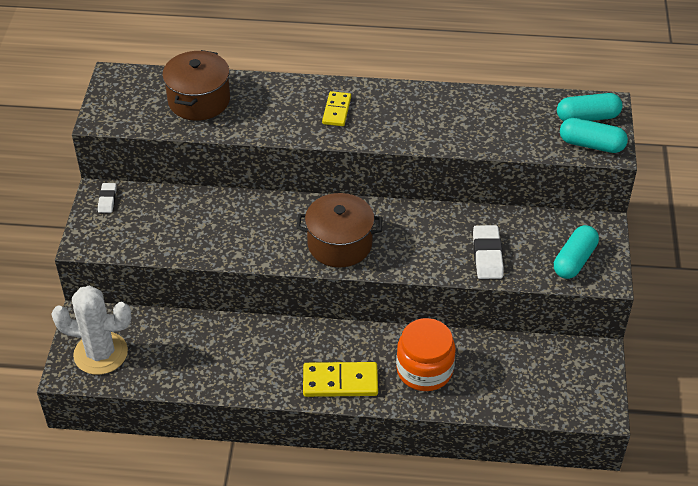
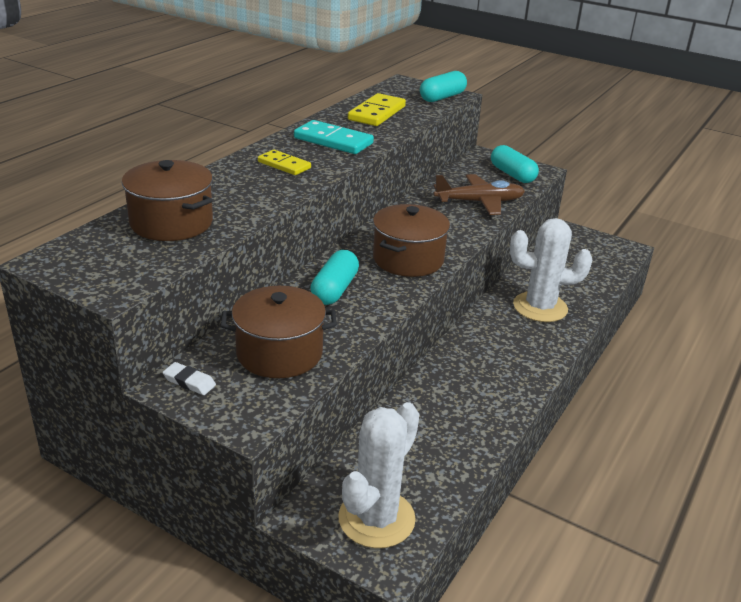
camera: 65 degrees left, 15 degrees down
(163, 226) = (279, 353): none -> brown pot
(340, 382) = (528, 355): yellow domino -> yellow domino (377, 113)
(410, 117) = (333, 141): none -> turquoise domino
(424, 370) = (540, 307): orange jar -> white cactus
(487, 255) = (480, 202): white eraser -> brown plane
(587, 117) = (410, 90): turquoise capsule -> turquoise capsule (334, 289)

